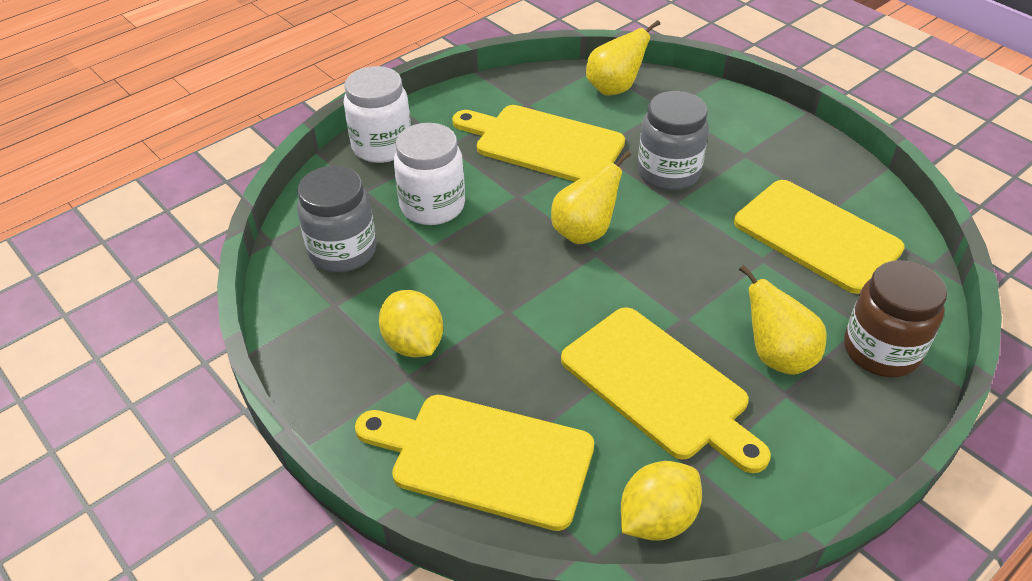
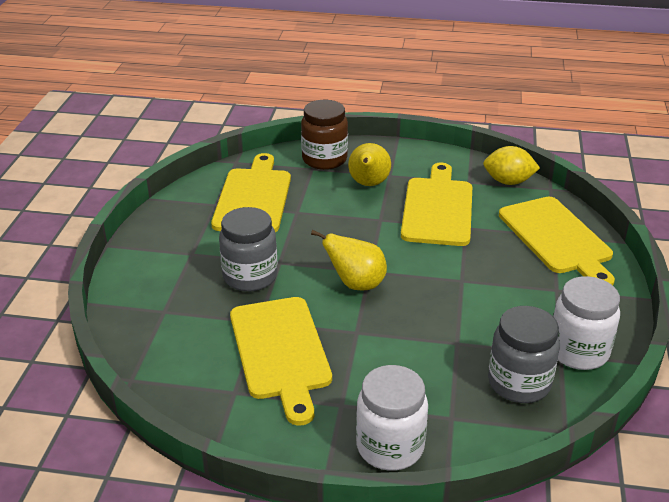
camera: 130 degrees left, 10 degrees down
(413, 343) = (535, 301): yellow lemon -> none
(432, 206) = (419, 368): white jar -> white jar (578, 351)
(614, 88) = (159, 351): yellow pear -> none

